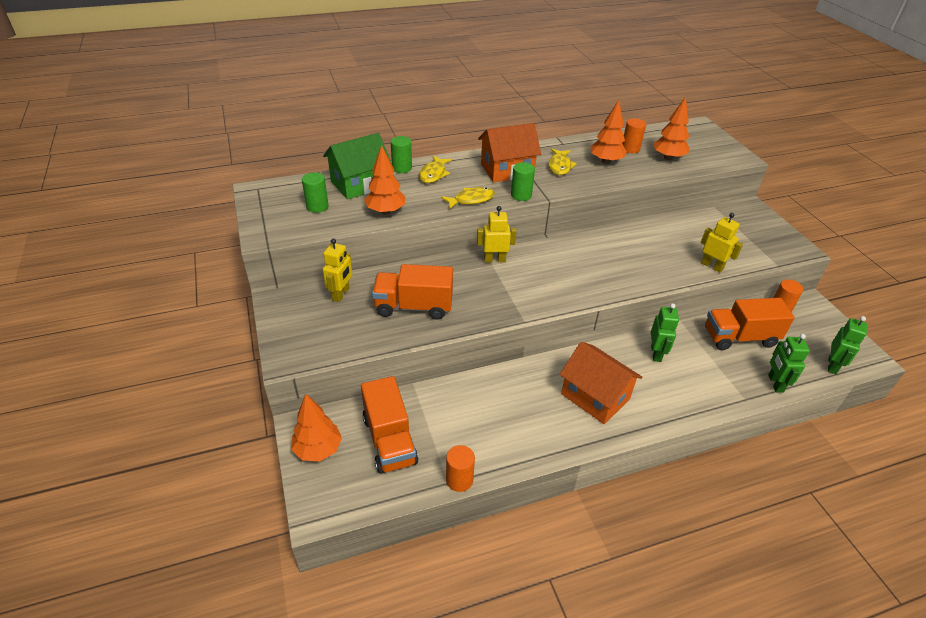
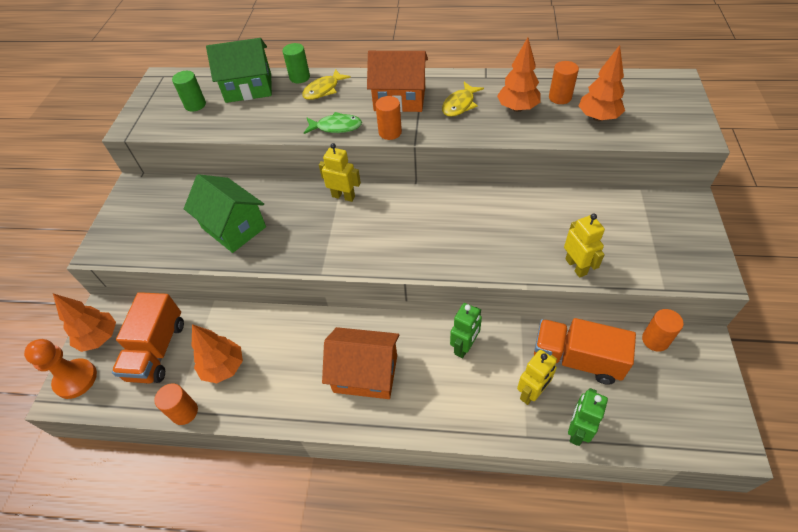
camera: 30 degrees right, 10 degrees up
(322, 493) = (76, 379): none -> orange pawn
(341, 294) = (184, 197): yellow robot -> yellow robot (531, 393)
(386, 211) = (248, 123): orange tree -> orange tree (224, 367)
(414, 306) = (234, 227): orange truck -> green house
(471, 200) = (336, 127): yellow fish -> green fish
(521, 195) = (390, 132): green cylinder -> orange cylinder
(595, 396) = (365, 373): orange house -> orange house turned 60 degrees counterclockwise
(832, 365) = (670, 435): green robot -> none

